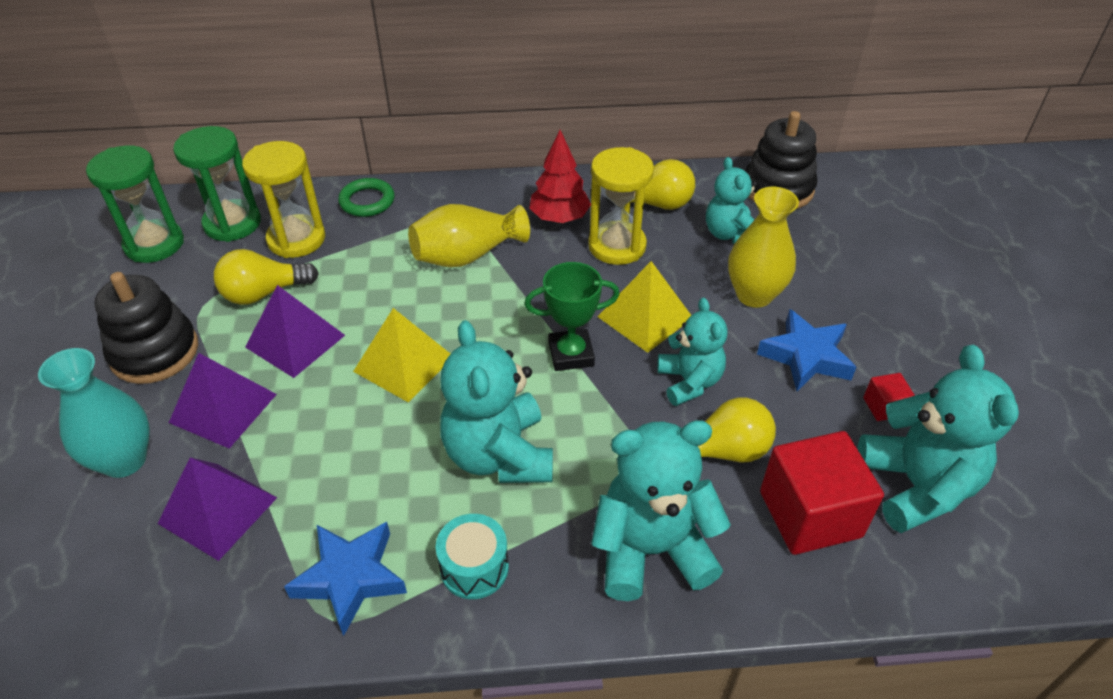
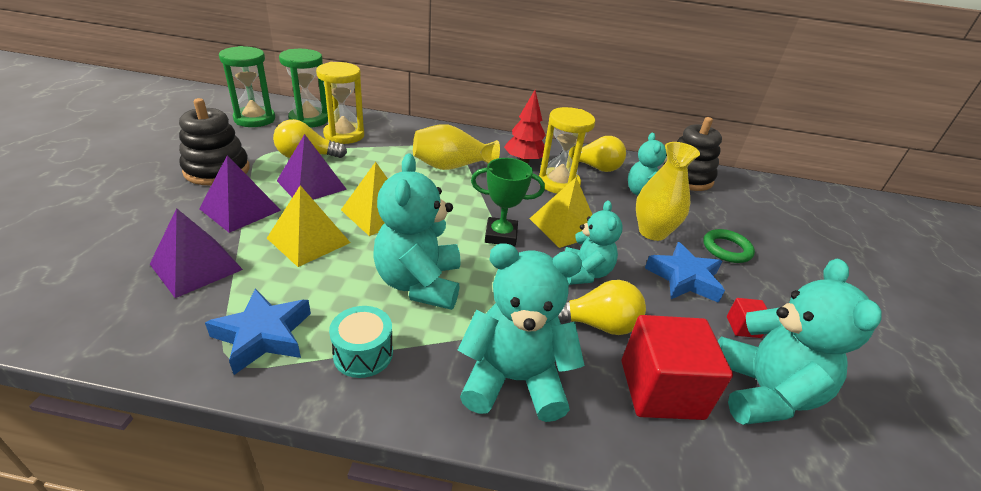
camera: 10 degrees right, 10 degrees down
(124, 460) = (155, 222): turquoise vase -> none
(336, 430) = (308, 240): none -> yellow pyramid
(367, 201) = (400, 127): green ring -> green ring (726, 249)

